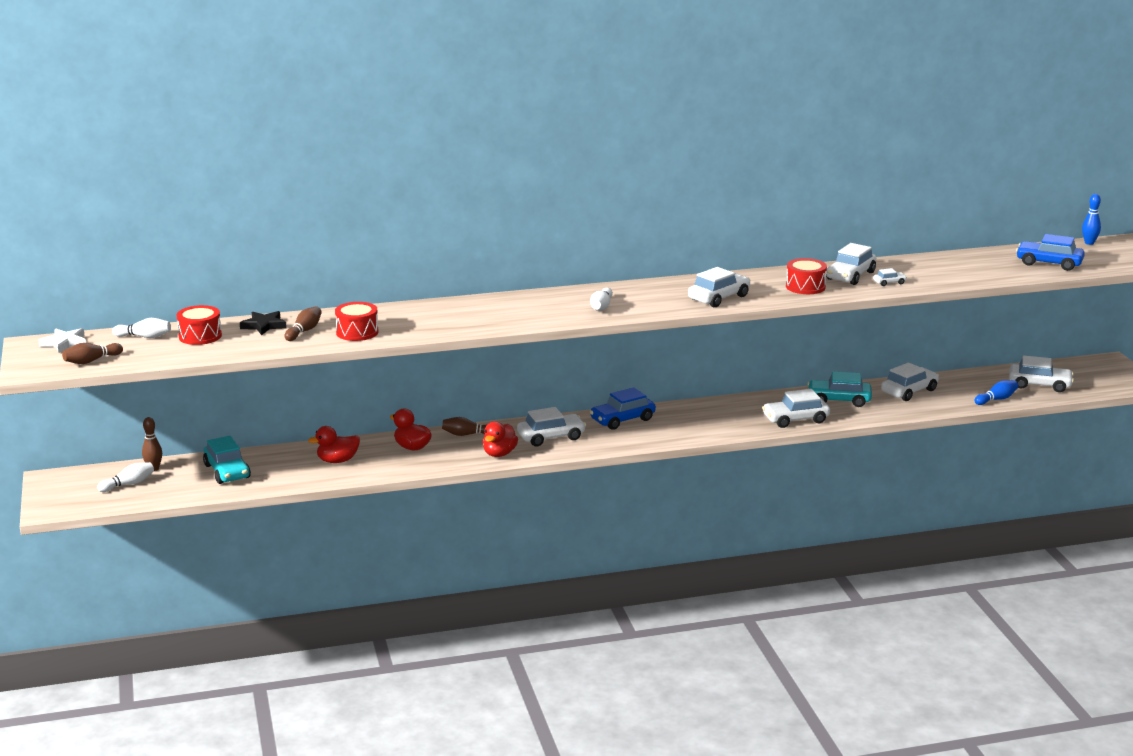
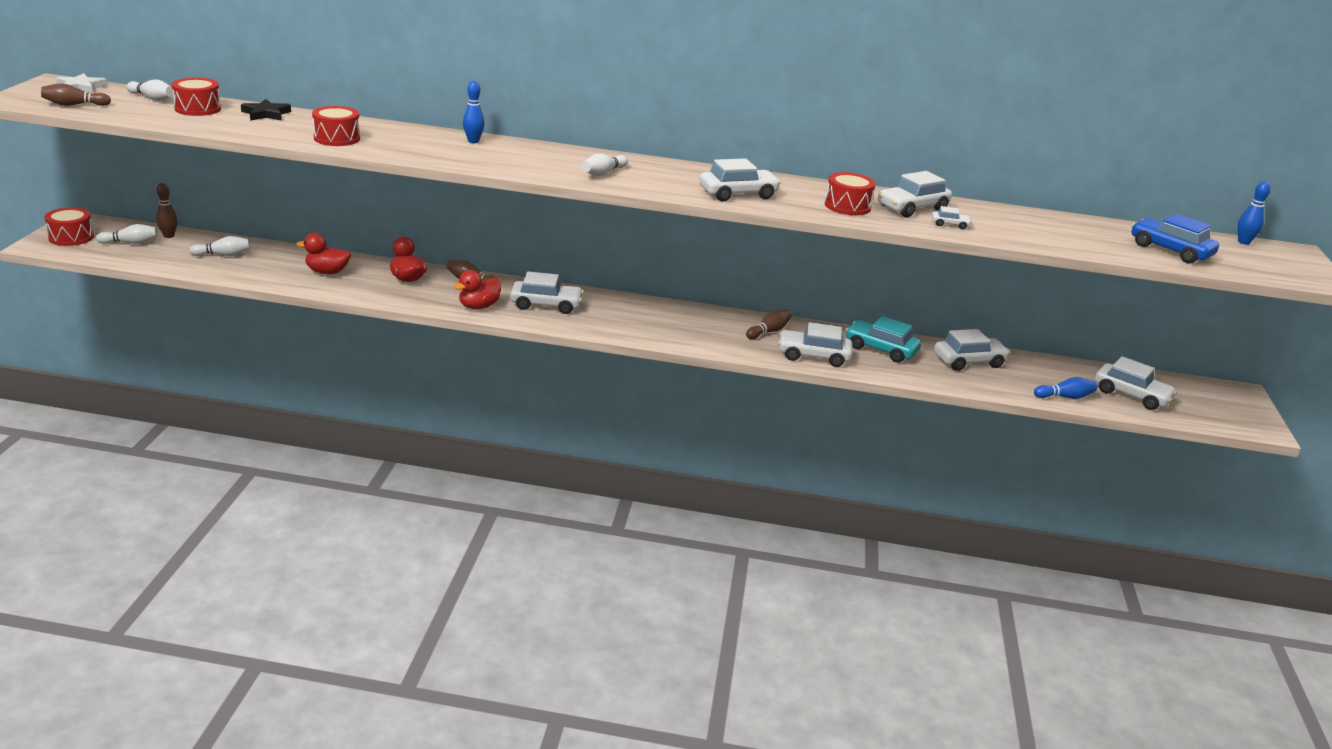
camera: 20 degrees right, 5 degrees up
(66, 495) = (71, 237): none -> red drum
(227, 471) = (223, 255): turquoise car -> white bowling pin
(304, 331) = (292, 126): brown bowling pin -> brown bowling pin (769, 331)
(465, 305) = (473, 141): none -> blue bowling pin
(622, 420) = (634, 308): blue car -> none

